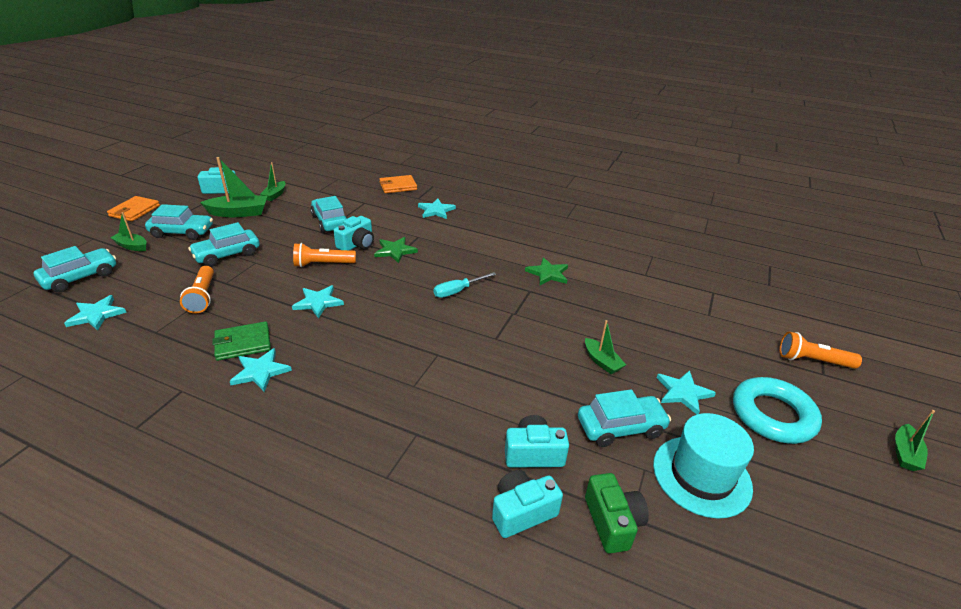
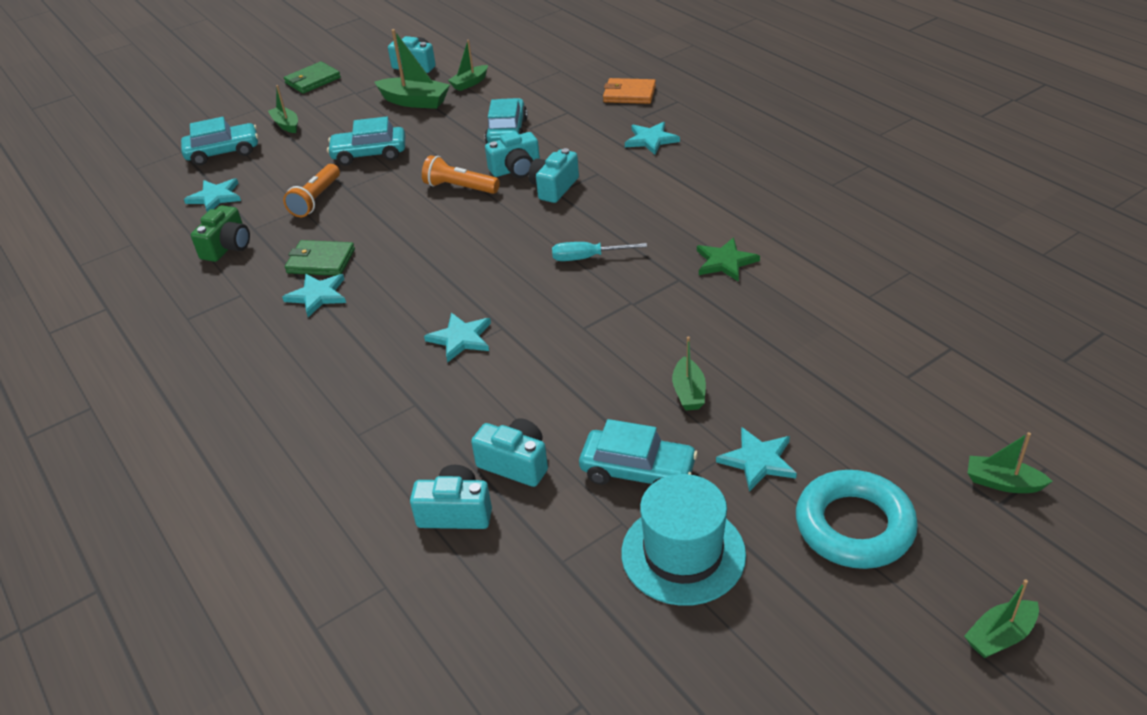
camera: 35 degrees right, 5 degrees up
(134, 211) = (312, 80): orange wallet -> green wallet
(182, 232) = (342, 117): turquoise car -> none
(318, 302) = (422, 234): turquoise star -> turquoise star (461, 338)
(395, 251) = (554, 188): green star -> turquoise camera
(612, 522) = (537, 557): green camera -> green camera (227, 247)
(812, 360) = (1002, 483): orange flashlight -> green boat

